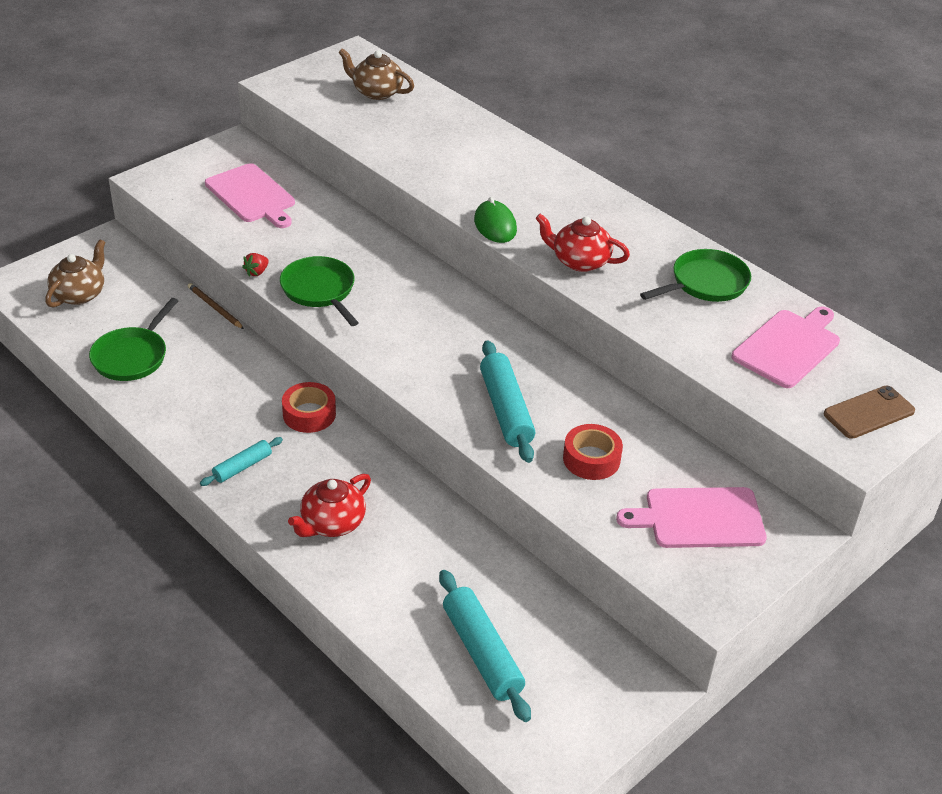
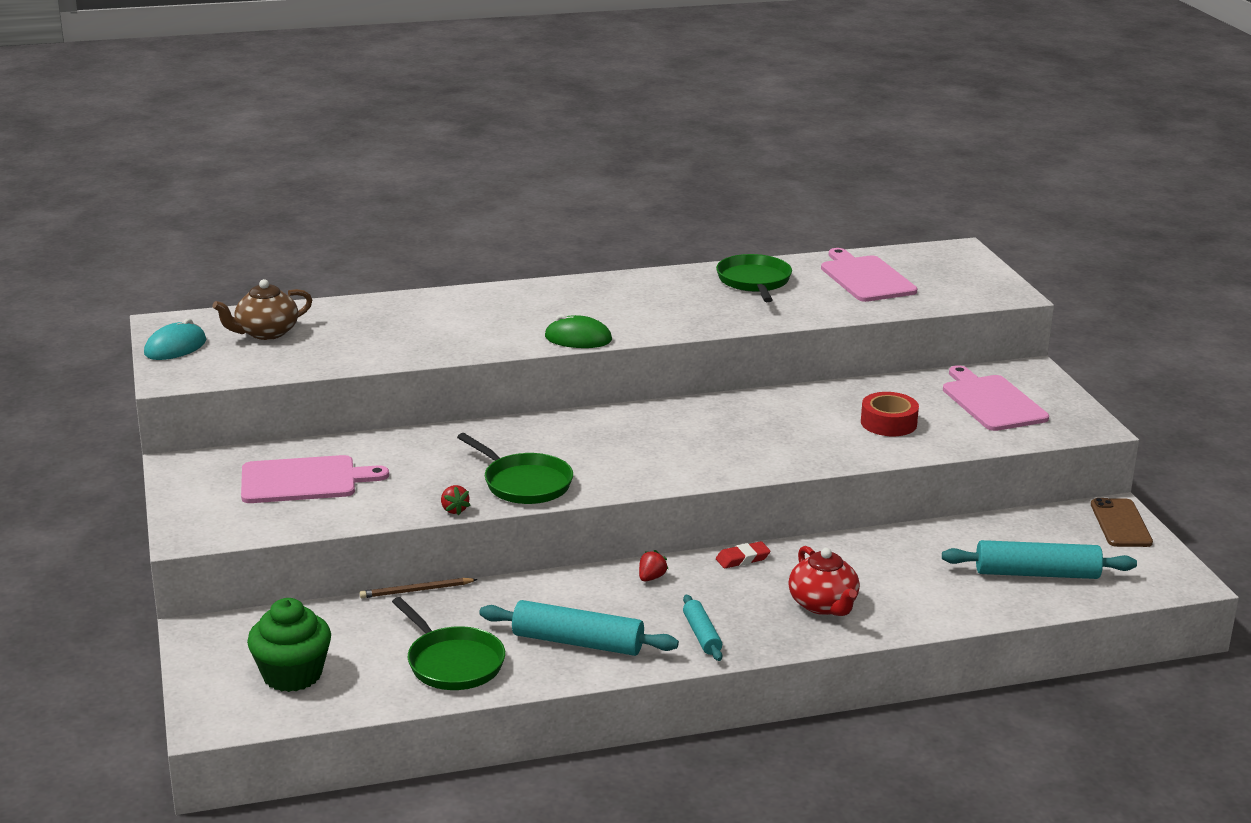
camera: 60 degrees left, 15 degrees down
(79, 294) = (292, 675): brown teapot -> green cupcake
(309, 414) = (651, 578): red tape -> red strawberry
(320, 291) = (524, 483): green pan -> green pan turned 135 degrees counterclockwise
(322, 68) = (175, 347): none -> turquoise mouse
(373, 455) = (742, 558): none -> red eraser
(505, 410) = (793, 441): turquoise rolling pin -> turquoise rolling pin (577, 642)
(579, 261) = (673, 319): red teapot -> none
(699, 518) = (991, 402): pink cutting board -> pink cutting board turned 135 degrees clockwise
(869, 413) = (967, 276): brown phone -> brown phone (1121, 524)

